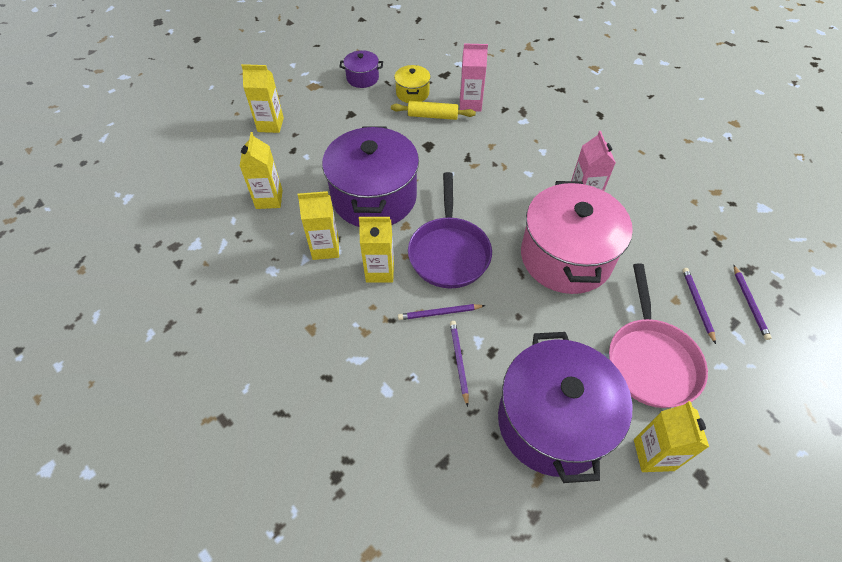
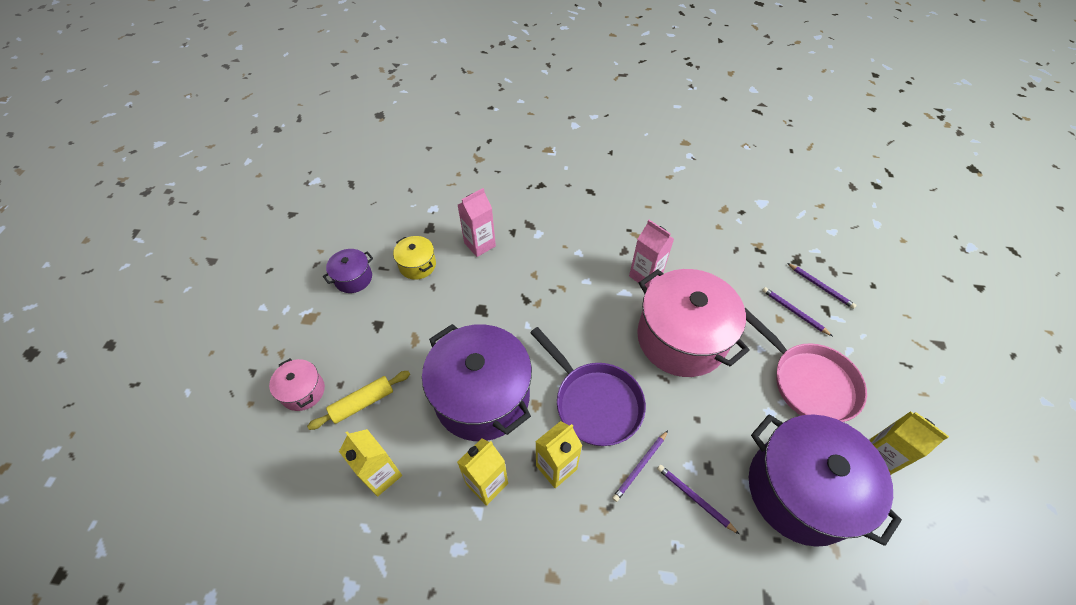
camera: 40 degrees left, 0 degrees up
(270, 125) = (303, 391): yellow carton -> pink pot
(432, 116) = (457, 277): yellow rolling pin -> yellow rolling pin (362, 403)

